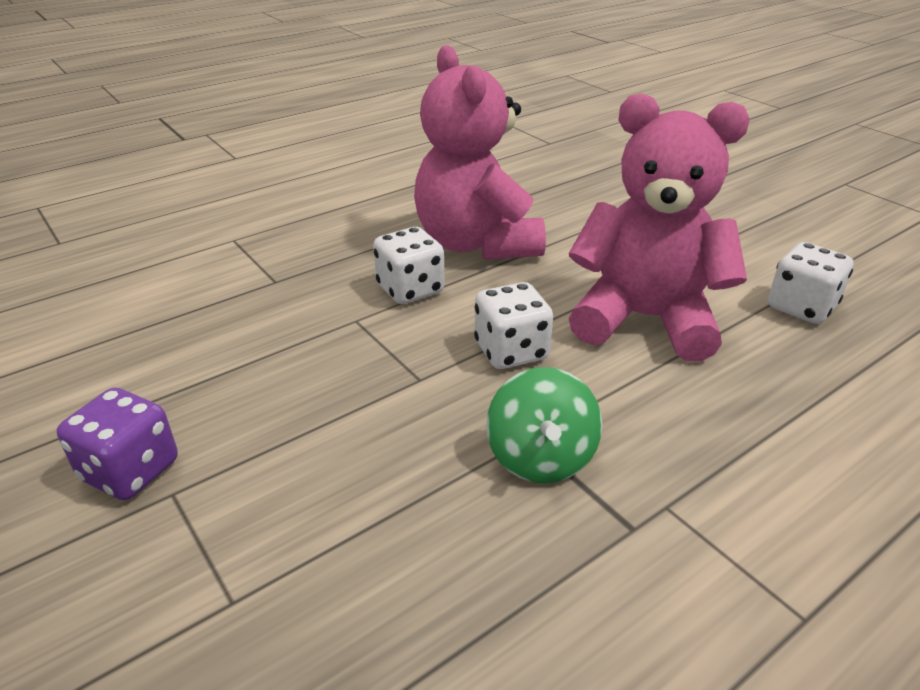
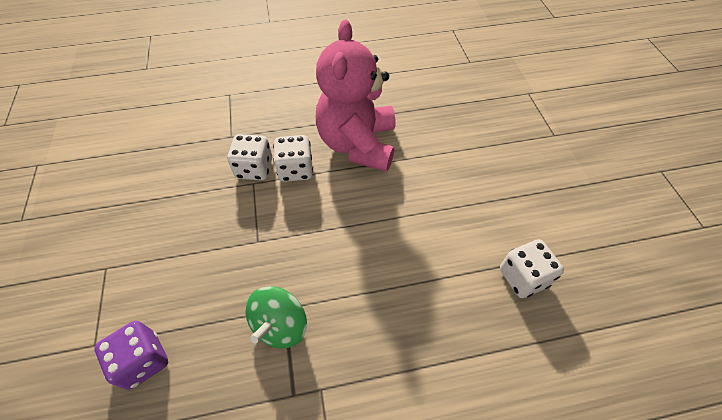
camera: 25 degrees right, 20 degrees up
(130, 471) = (96, 246): purple dice -> purple dice (143, 360)
(511, 351) = (318, 241): white dice -> white dice (254, 168)
(644, 319) = (413, 247): pink teddy bear -> none

